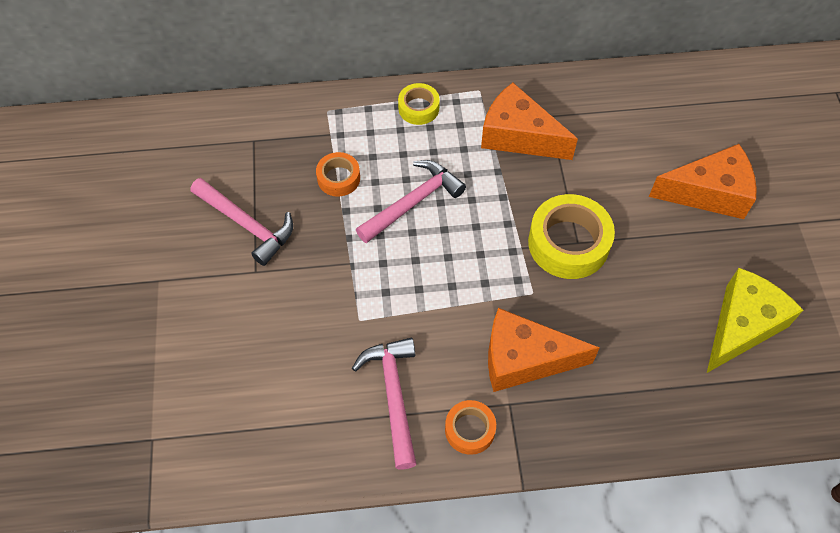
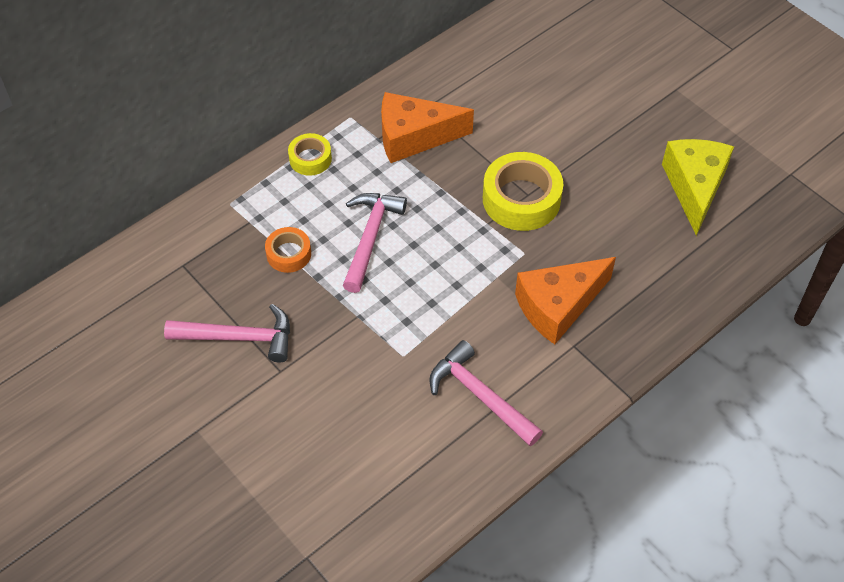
camera: 35 degrees left, 5 degrees down
(470, 430) = (559, 383): orange tape -> none
(709, 193) = (596, 102): orange cheese -> none

